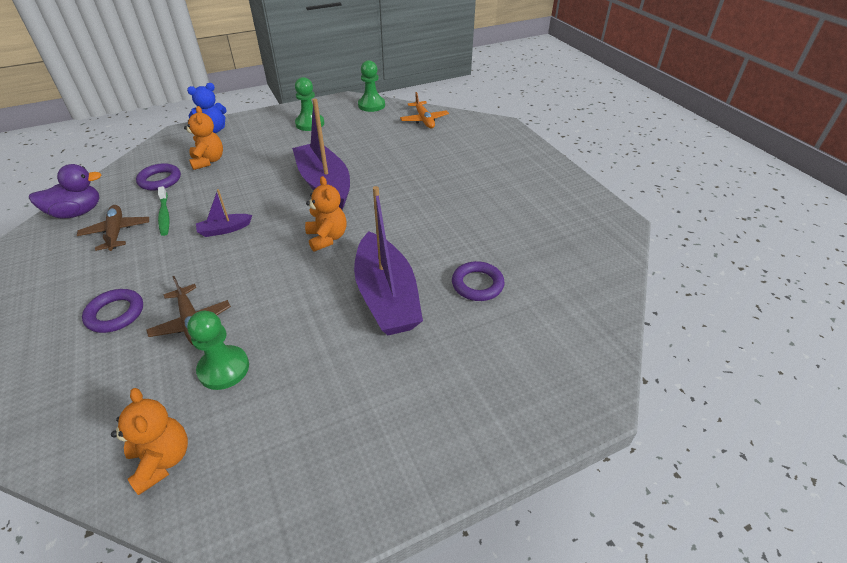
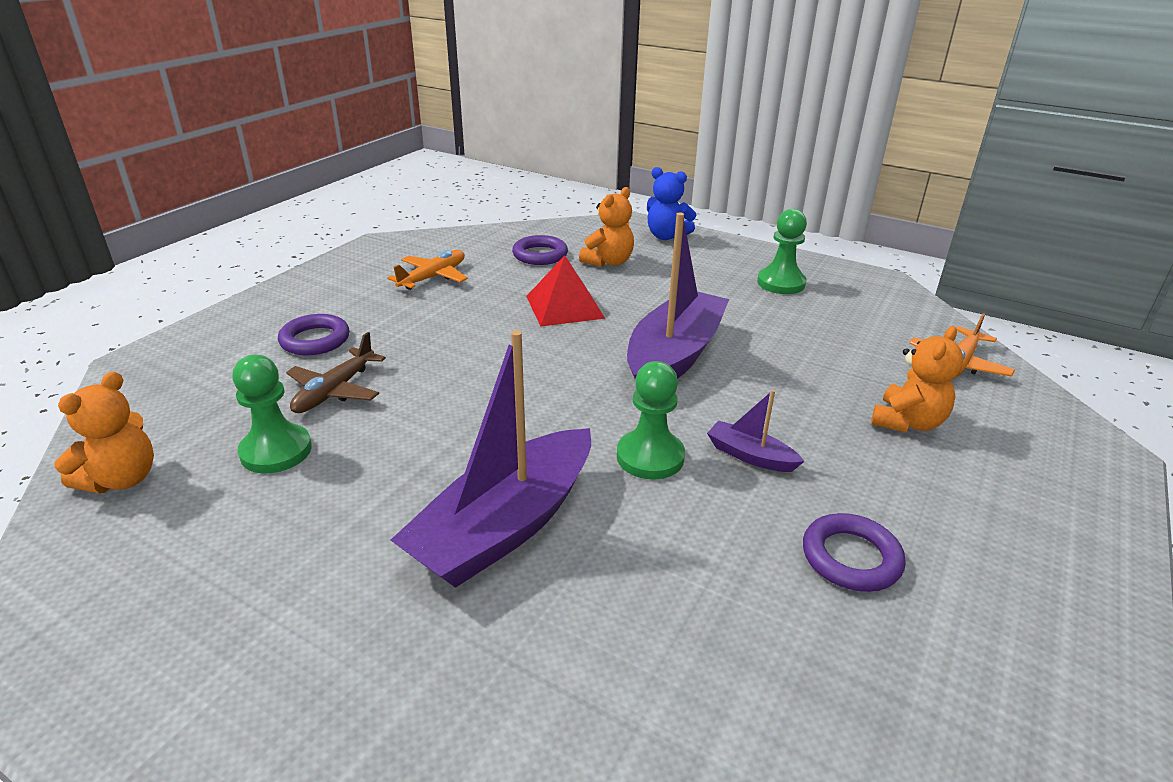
camera: 55 degrees right, 10 degrees down
(77, 212) = (441, 244): purple duck -> none
(116, 232) = (433, 277): brown plane -> orange plane
(164, 215) = (487, 287): green toothbrush -> none
(224, 230) = (504, 332): purple boat -> purple boat (750, 456)
(231, 197) = (564, 307): none -> red pyramid
(327, 238) = (571, 412): orange teddy bear -> orange teddy bear (907, 422)
(371, 105) = (906, 304): green pawn -> green pawn (650, 457)
(477, 284) = (627, 622): purple ring -> purple ring (851, 558)

